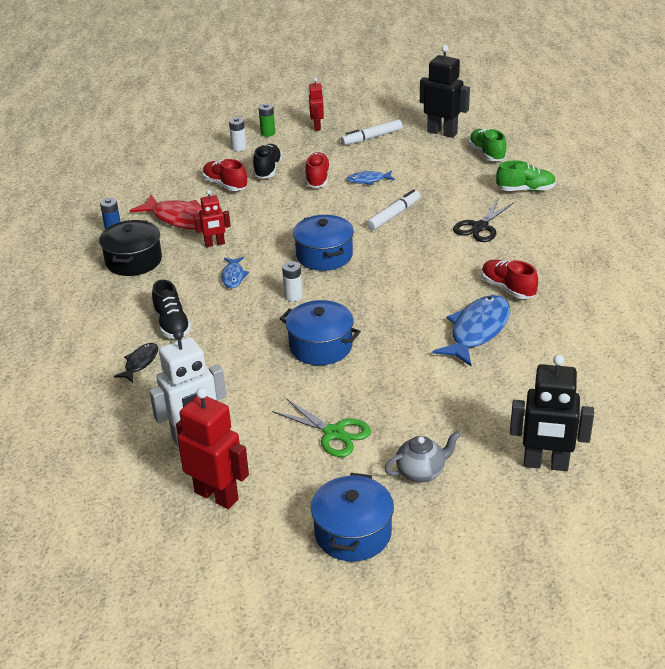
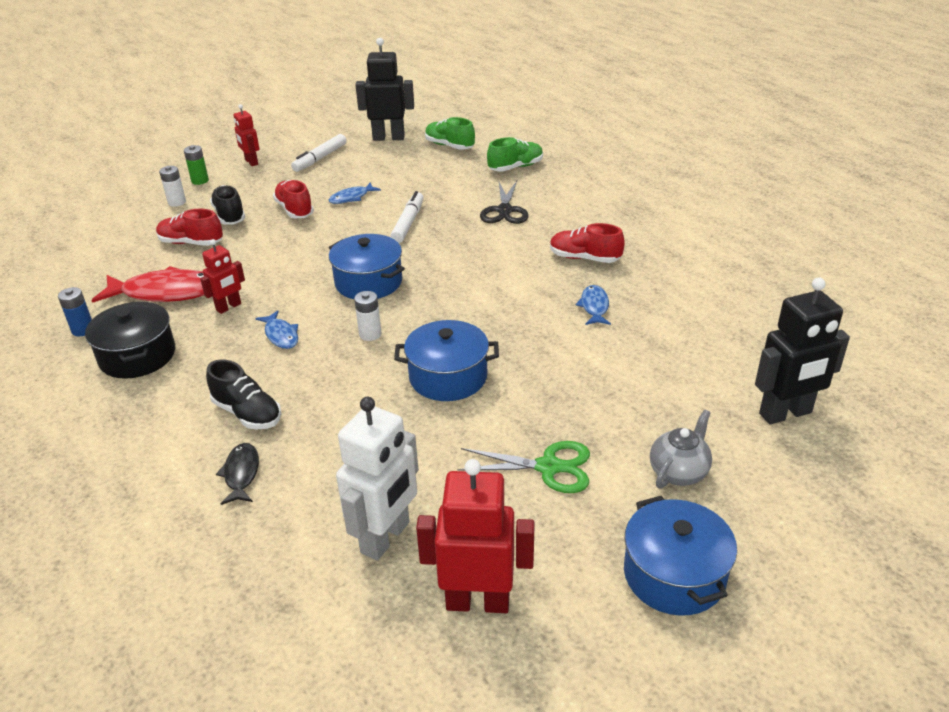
camera: 30 degrees left, 0 degrees up
(477, 330) = (594, 307): blue fish -> blue fish, size x0.52

